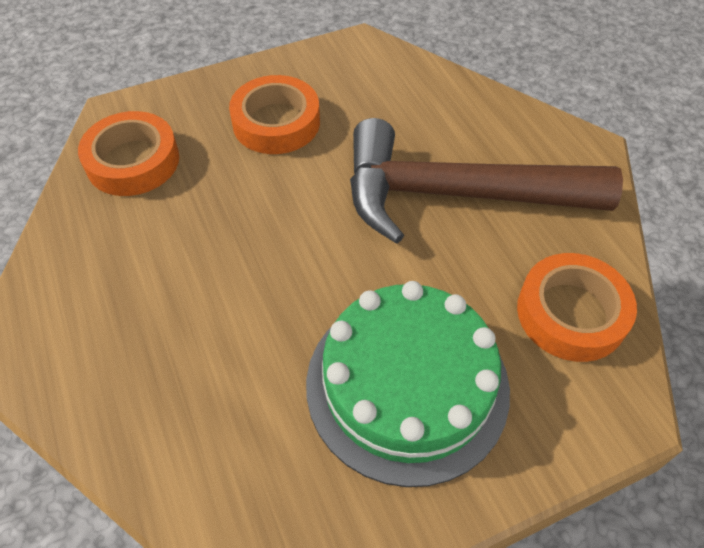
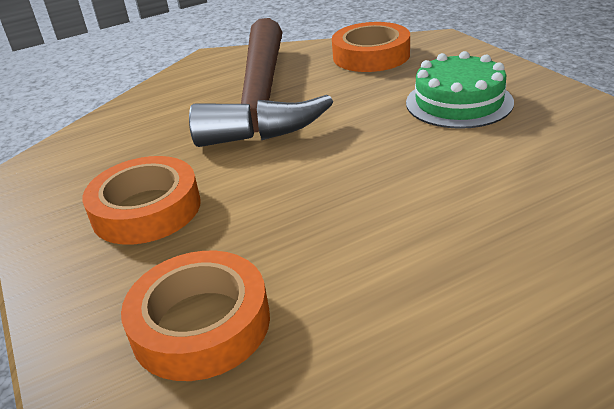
camera: 90 degrees left, 20 degrees down
(407, 385) = (458, 102): green cake -> green cake, size x0.66

